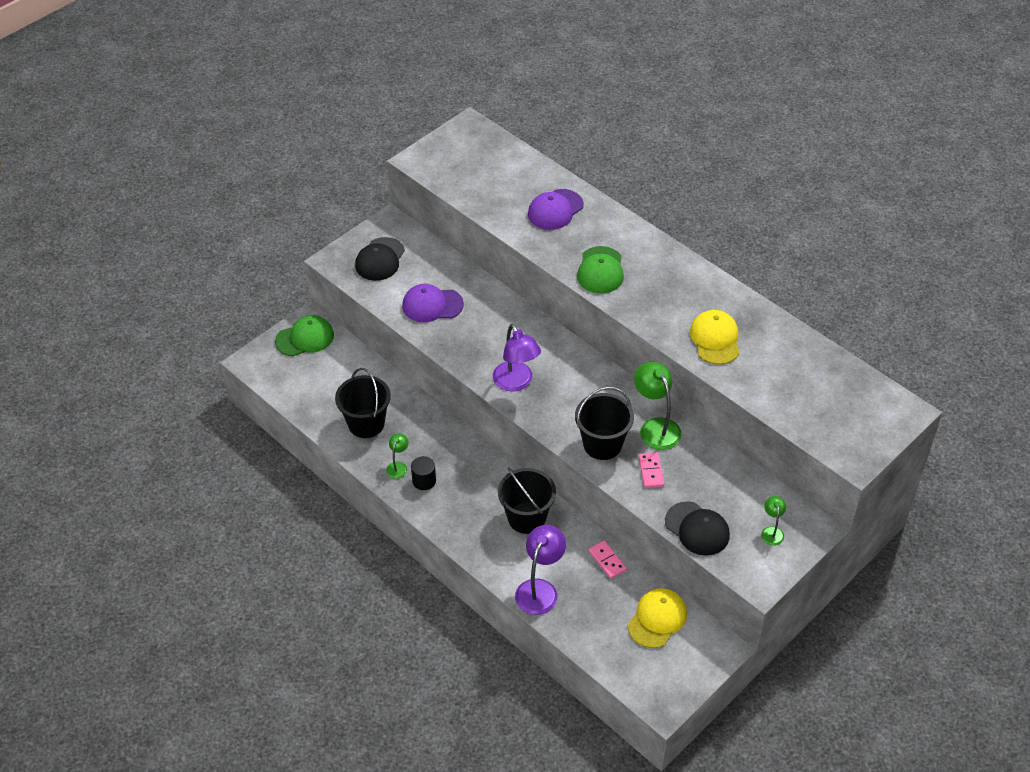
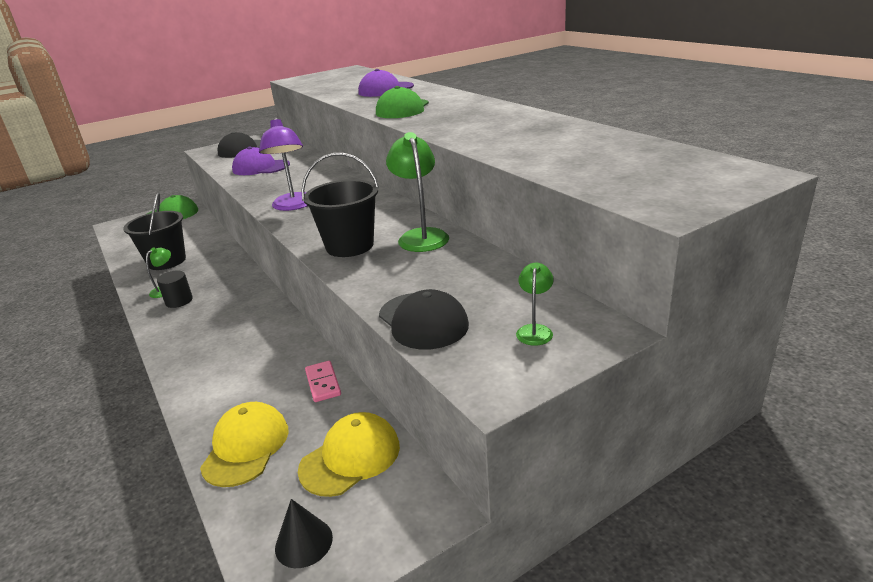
camera: 15 degrees right, 20 degrees down
(526, 518) = (258, 336): black bucket -> none
(540, 589) = (218, 405): purple lamp -> none
(651, 471) = (392, 267): pink domino -> none
(656, 677) = (304, 542): none -> black cone
(715, 339) = (500, 135): yellow cap -> yellow cap (246, 447)

